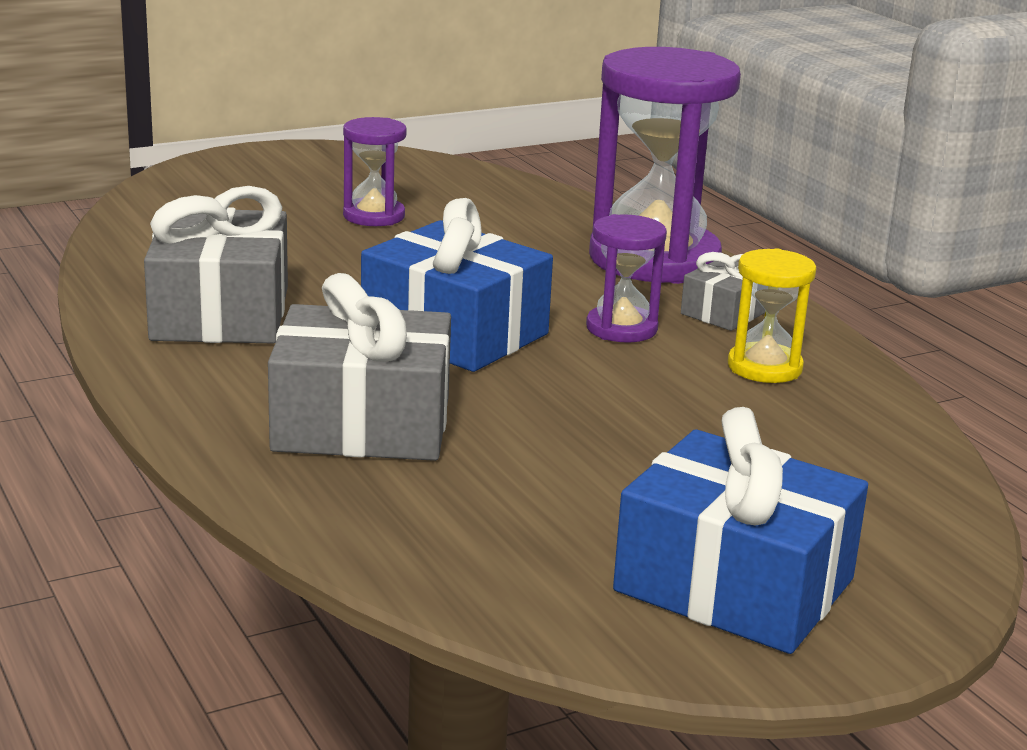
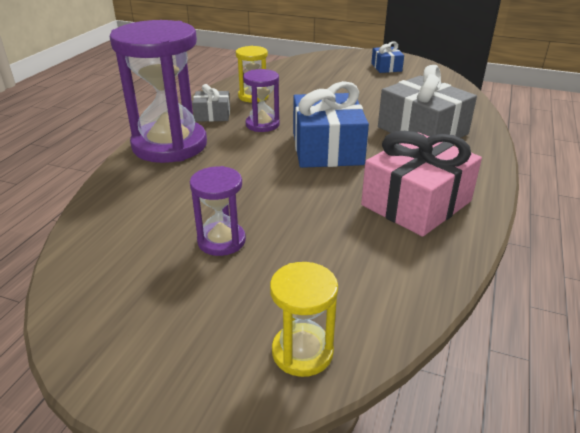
camera: 130 degrees left, 10 degrees up
(179, 193) = (302, 352): none -> yellow hourglass
(221, 313) = (416, 203): grey gift -> pink gift
(734, 585) = (386, 67): blue gift -> blue gift, size x0.51

